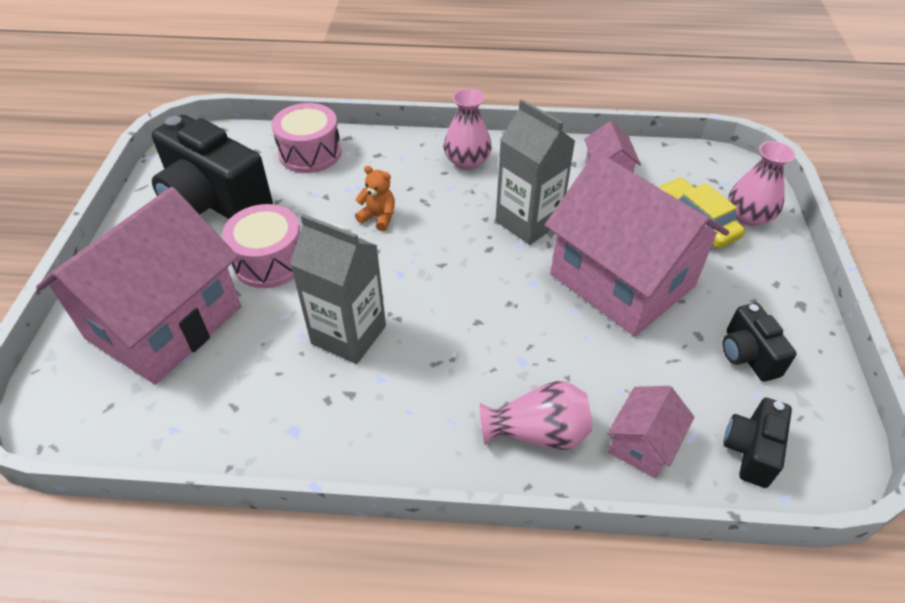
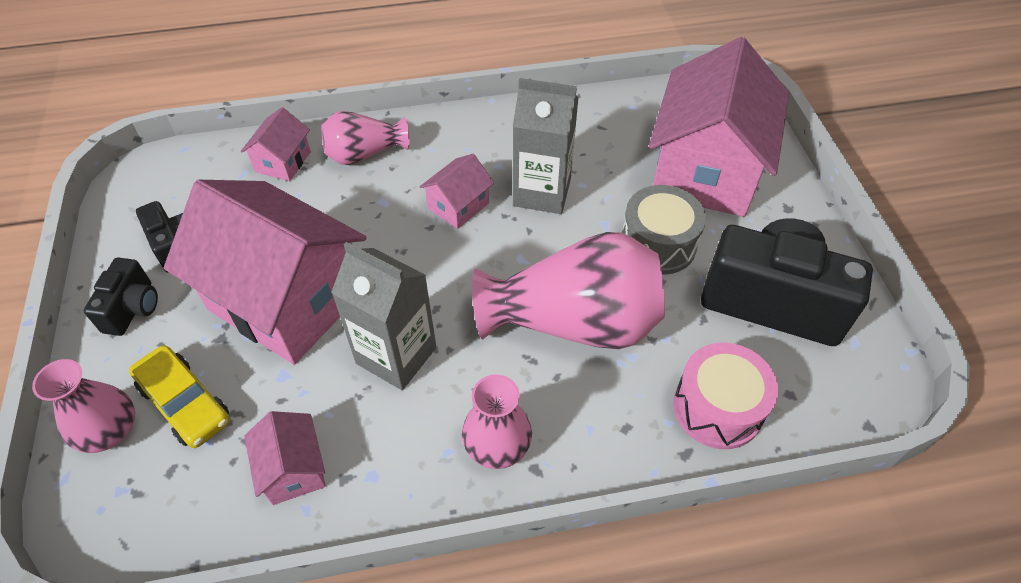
camera: 165 degrees right, 5 degrees up
(270, 261) = (658, 244): pink drum -> grey drum
(378, 217) = (574, 322): orange teddy bear -> pink vase
(442, 338) = (458, 206): none -> pink house
(751, 451) = (198, 173): black camera -> black camera (133, 308)

